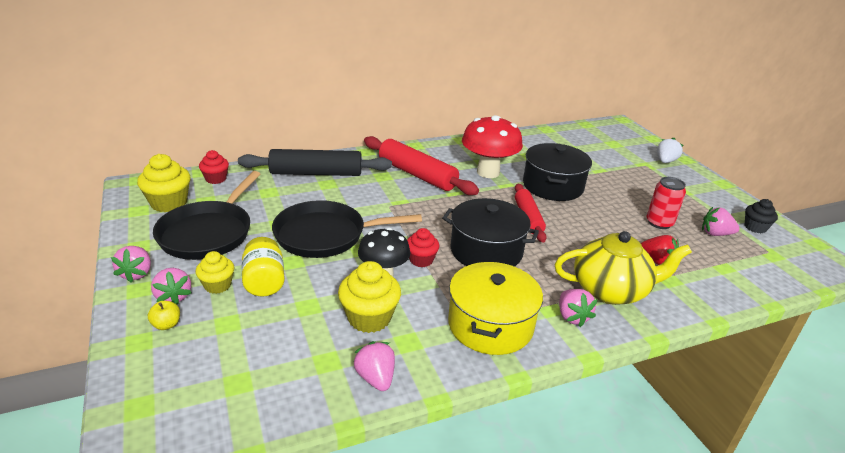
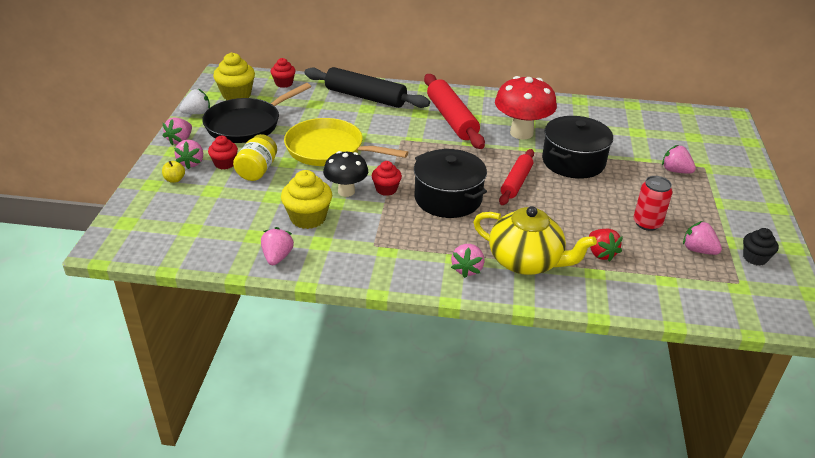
camera: 30 degrees right, 5 degrees up
(217, 285) = (224, 163): yellow cupcake -> red cupcake
(325, 235) = (329, 149): black pan -> yellow pan
(490, 325) = (393, 252): yellow pot -> none
(631, 173) = (675, 171): none -> pink strawberry
(665, 161) = (734, 169): white strawberry -> white strawberry (197, 113)

